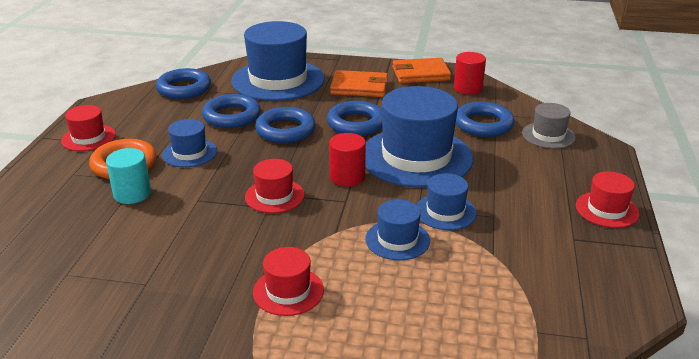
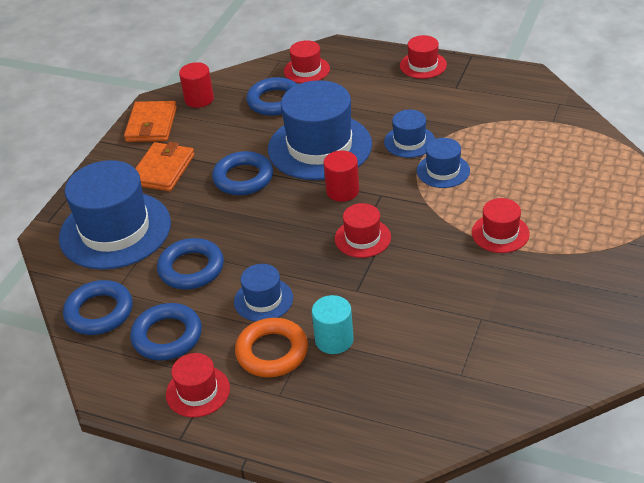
camera: 75 degrees left, 10 degrees up
(285, 130) = (239, 227): blue ring -> blue ring (167, 336)
(548, 135) = (306, 70): grey hat -> red hat

